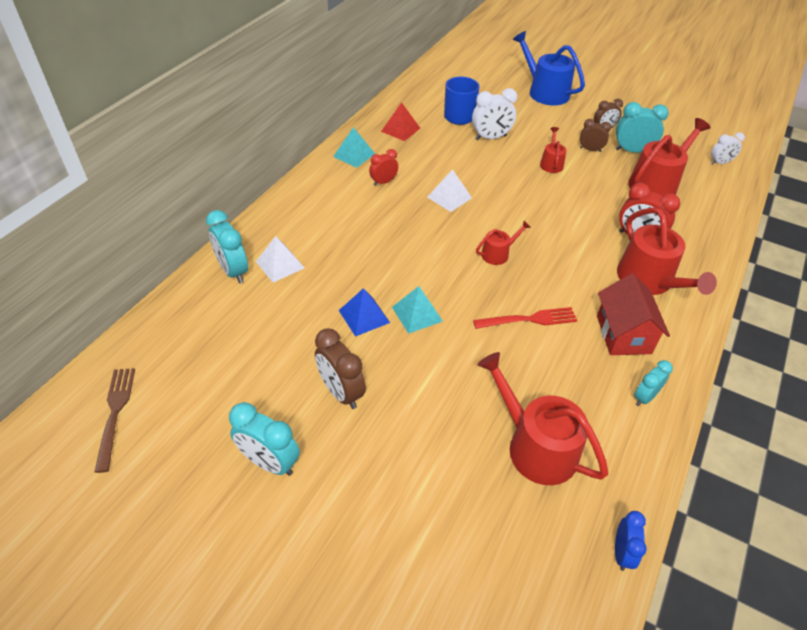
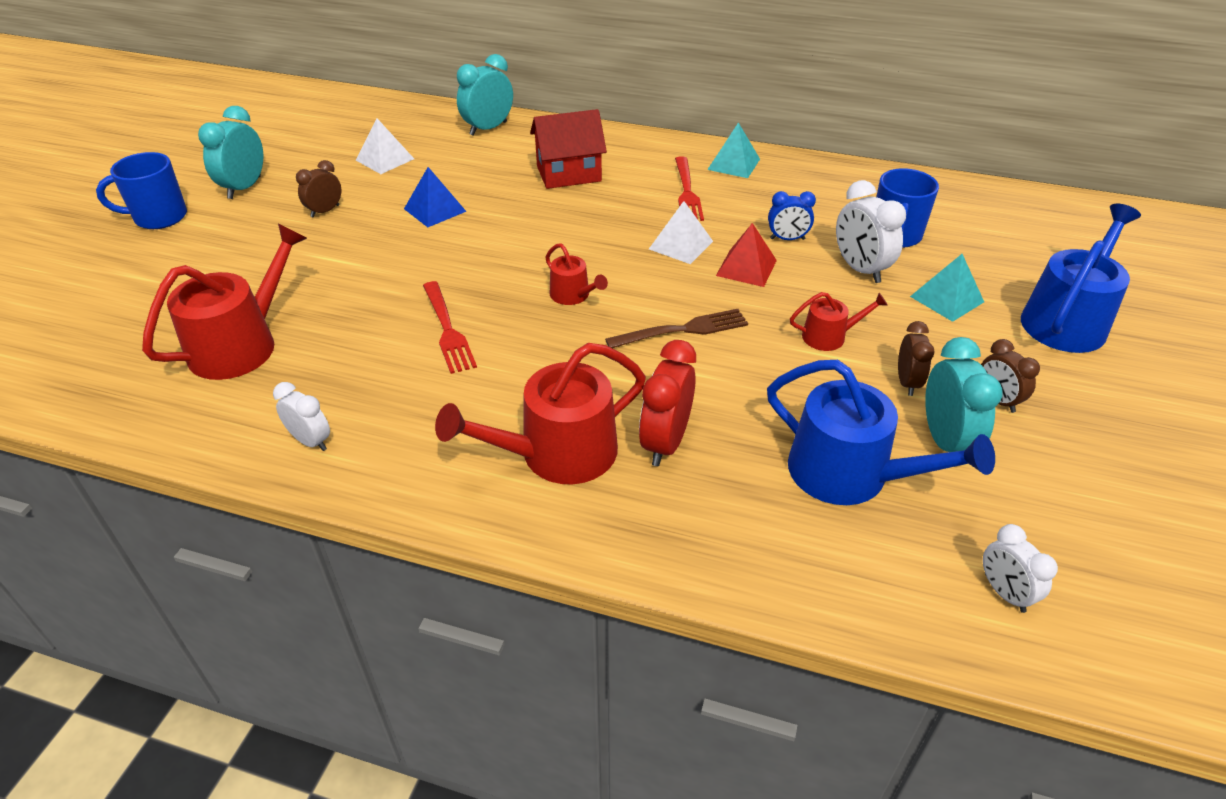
camera: 80 degrees right, 5 degrees down
(115, 413) = (305, 113): brown fork -> brown fork (682, 330)
(280, 264) = (505, 150): white pyramid -> white pyramid (384, 159)
(305, 541) = (159, 217): none -> blue mug
(341, 392) = (325, 211): brown clock -> brown clock, size x0.63
(383, 182) = (687, 192): red clock -> red fork
(400, 129) = (820, 190): red pyramid -> red pyramid (746, 267)
(417, 314) = (444, 243): turquoise pyramid -> turquoise pyramid (946, 299)
(622, 553) = (86, 415): blue clock -> blue clock (787, 239)
(623, 334) = (430, 421): red house -> red house (569, 174)
(644, 397) = (311, 441): turquoise clock -> white clock
(656, 184) = (850, 474): red watering can -> blue watering can

